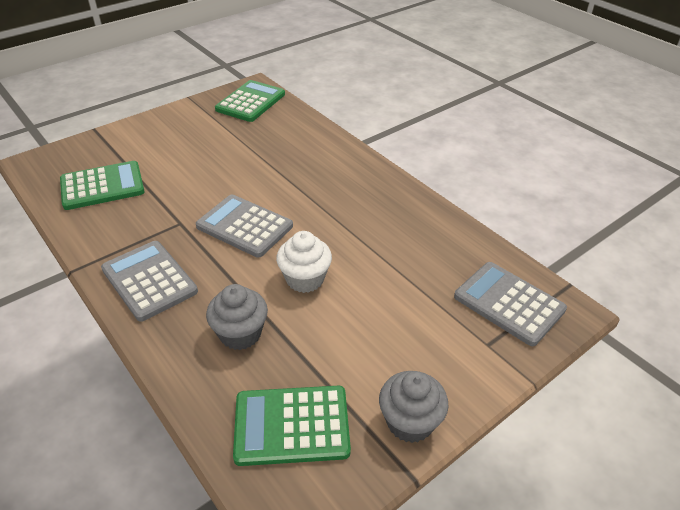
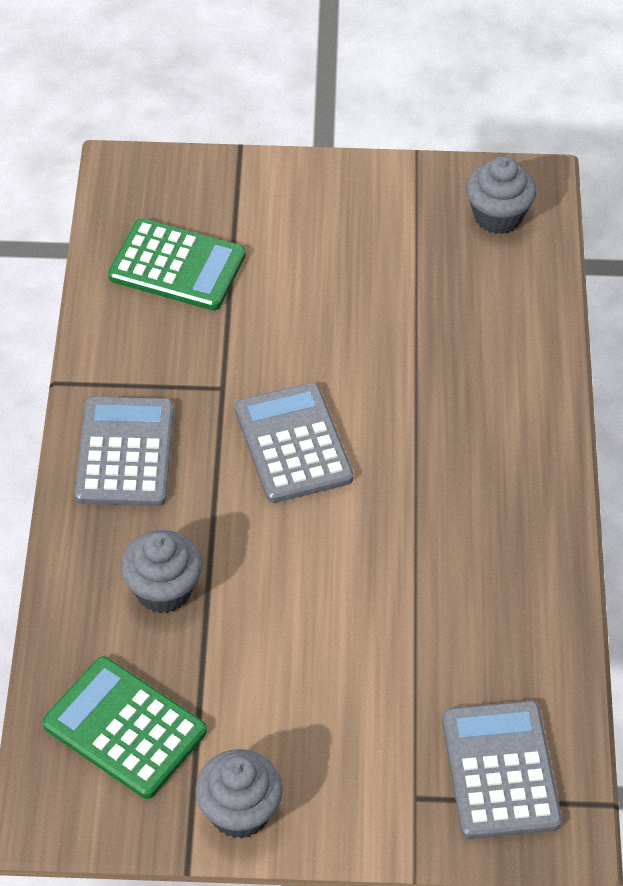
camera: 40 degrees right, 10 degrees up
(250, 102) = (498, 216): green calculator -> grey cupcake
(305, 279) = (294, 569): white cupcake -> none

